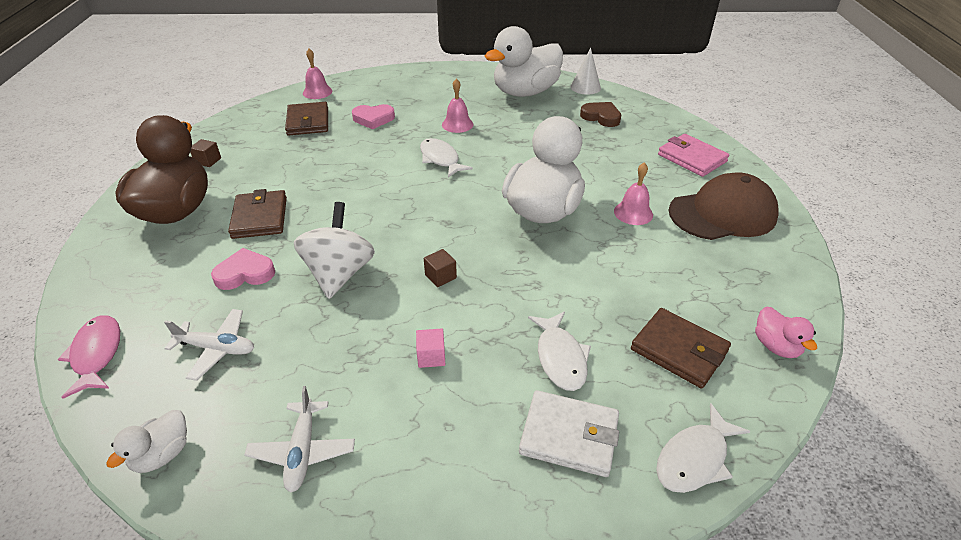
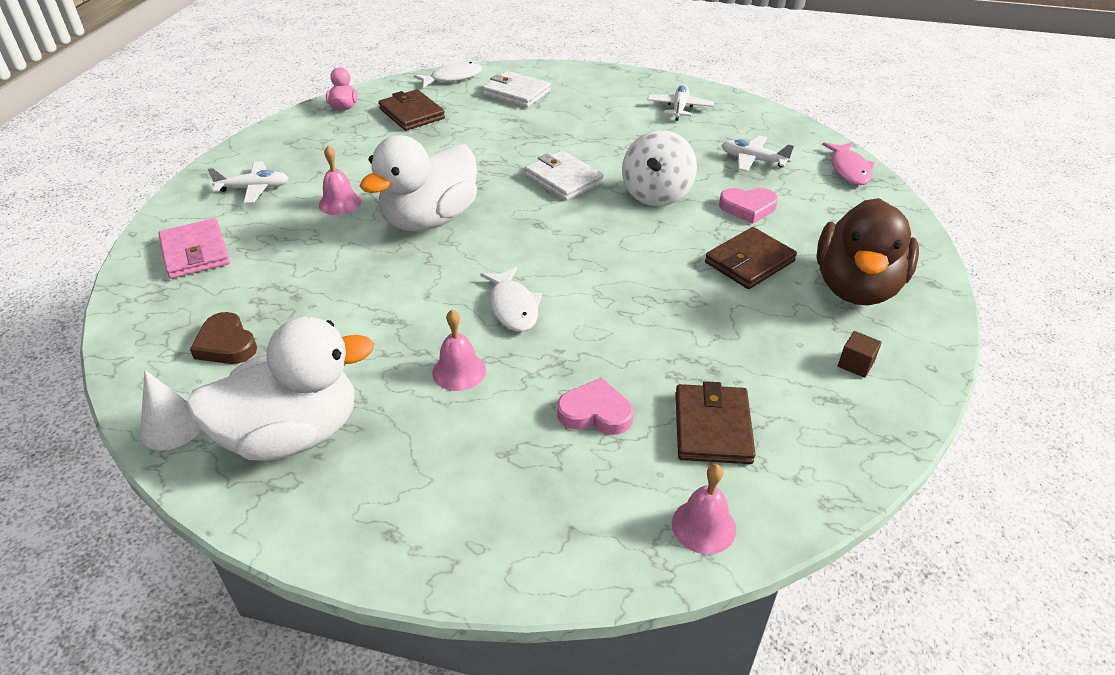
camera: 165 degrees left, 0 degrees up
(162, 454) = (767, 118): white duck -> none
(260, 217) = (749, 262): brown wallet -> brown wallet turned 45 degrees clockwise
(431, 356) = (588, 134): pink cube -> none
(440, 276) = (563, 179): brown cube -> white wallet
(560, 358) = (497, 121): white fish -> none
(722, 213) = (254, 188): brown cap -> white plane

